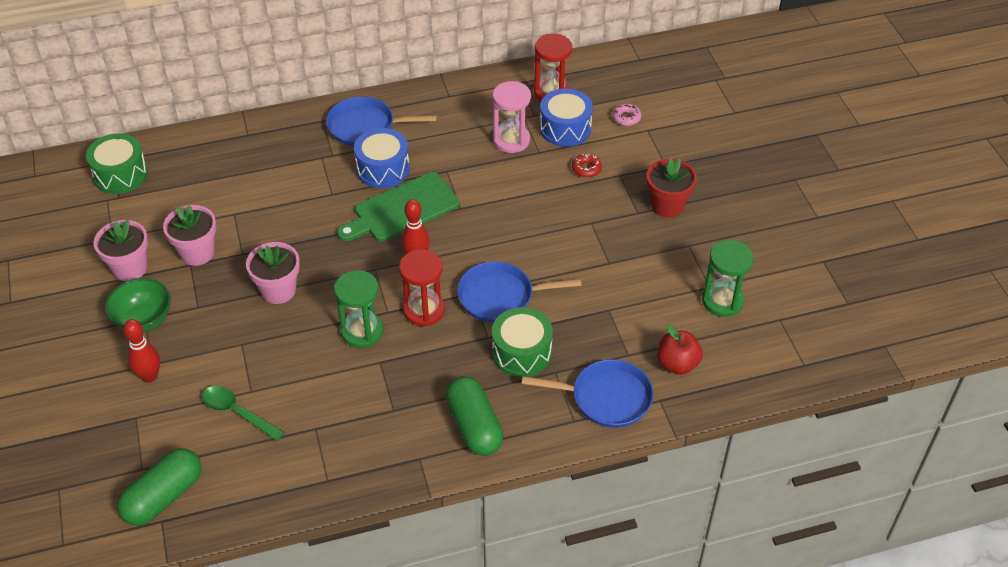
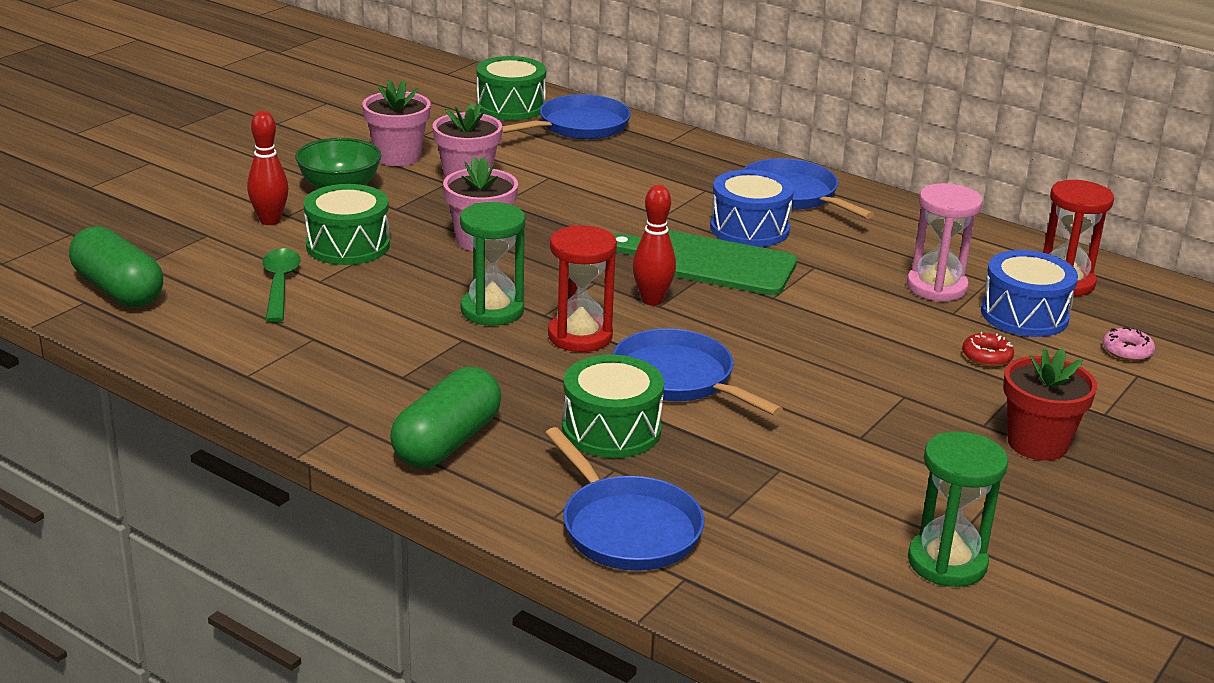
camera: 50 degrees right, 20 degrees down
(164, 497) = (118, 290): green capsule -> green capsule turned 45 degrees clockwise
(184, 160) = (579, 126): none -> blue pan
(221, 355) = (348, 245): none -> green drum
(677, 364) = (771, 567): red apple -> none

